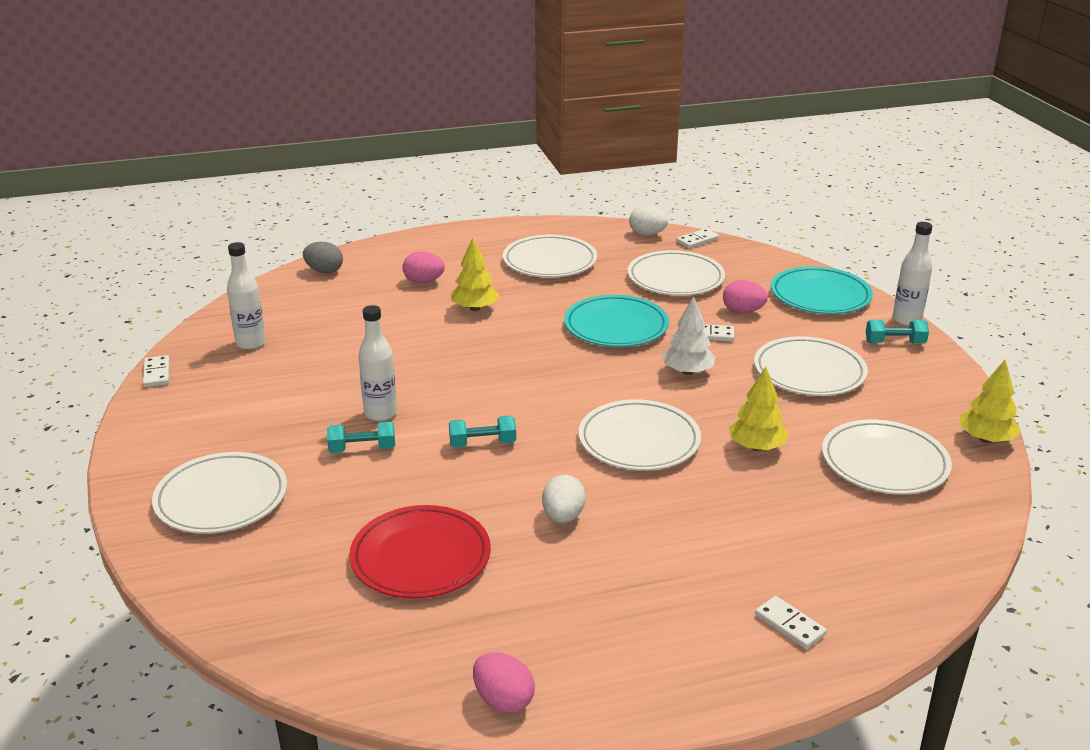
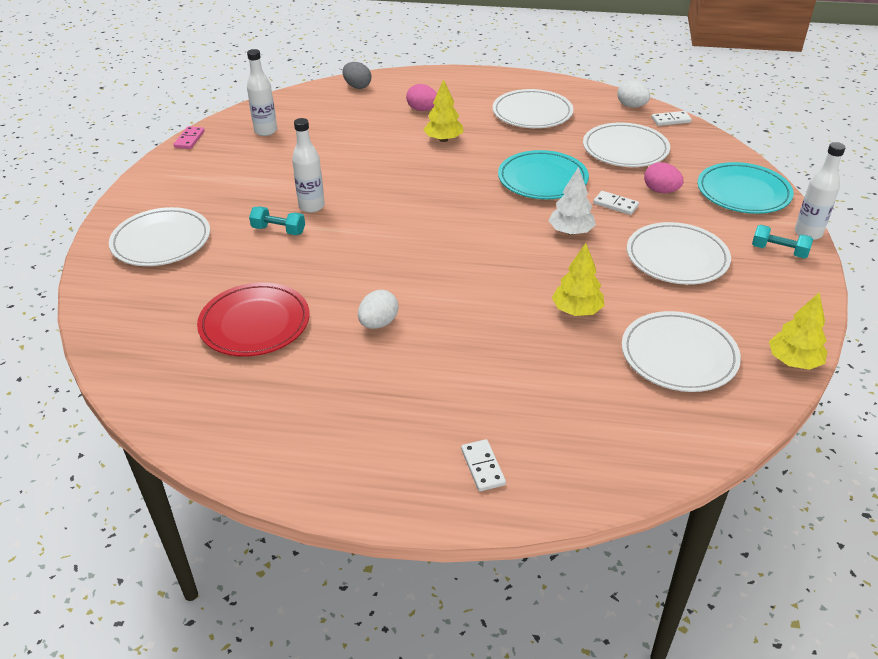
camera: 25 degrees right, 10 degrees up
(157, 373) = (189, 139): white domino -> pink domino
(482, 443) = (365, 249): turquoise dumbbell -> none
(503, 700) = (226, 450): pink egg -> none
(639, 440) = (485, 279): white plate -> none

